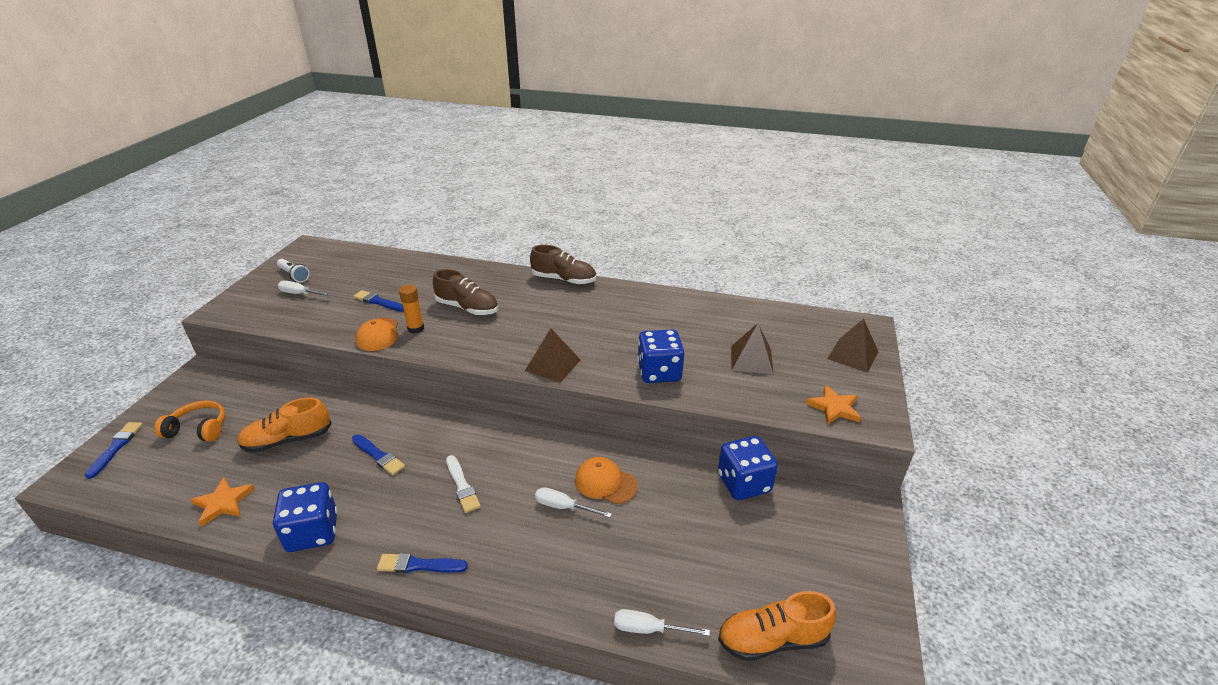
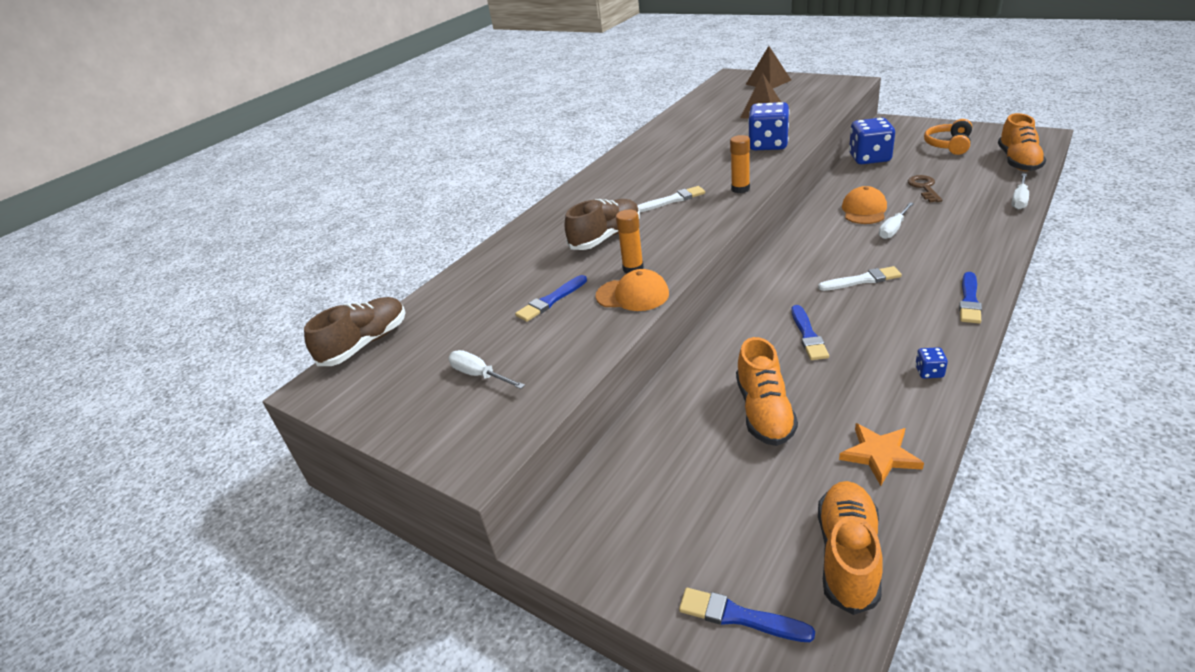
camera: 65 degrees left, 0 degrees up
(139, 490) = (847, 555): none -> orange shoe
(198, 429) = (717, 512): orange headphones -> orange headphones (949, 145)
(294, 275) = (412, 389): white flashlight -> none
(300, 294) = (479, 375): white screwdriver -> white screwdriver turned 90 degrees clockwise
(313, 532) = (929, 372): blue dice -> blue dice, size x0.43
(378, 456) = (808, 335): blue brush -> blue brush turned 120 degrees clockwise
(531, 330) = (672, 200): none -> white brush
(553, 365) = (740, 189): brown pyramid -> orange glue stick
(564, 280) = (581, 184): brown shoe -> brown shoe (365, 344)
(605, 482) = (864, 210): orange cap -> orange cap turned 150 degrees clockwise
(669, 534) = (924, 187): none -> brown key
(834, 407) = (830, 92): orange star -> none

